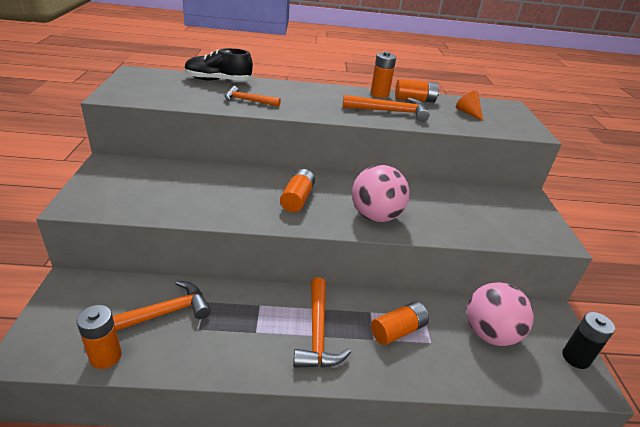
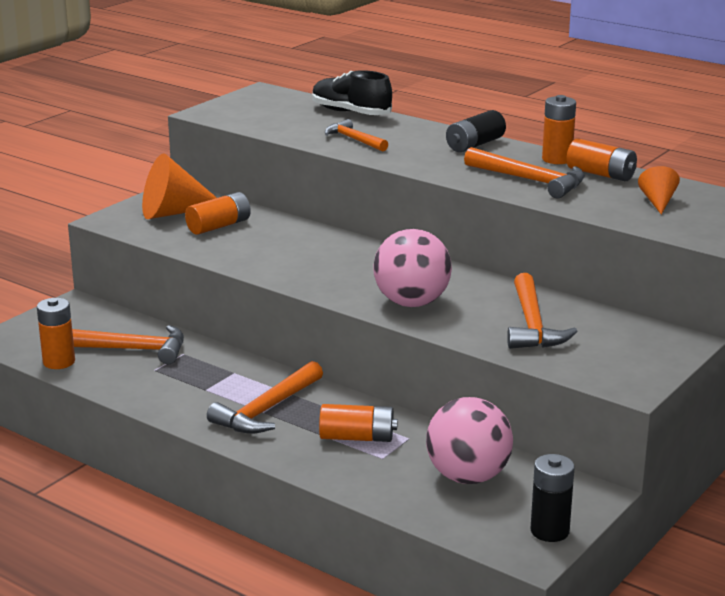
camera: 40 degrees right, 10 degrees down
(125, 183) = (174, 212): none -> orange cone
(297, 199) = (340, 266): orange battery -> orange battery (219, 226)
(323, 92) = (475, 145): none -> black battery
(455, 210) = (532, 324): none -> orange hammer

